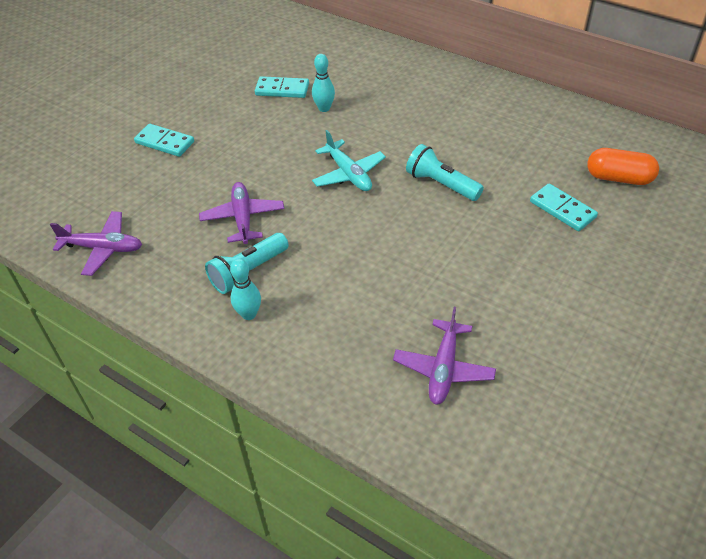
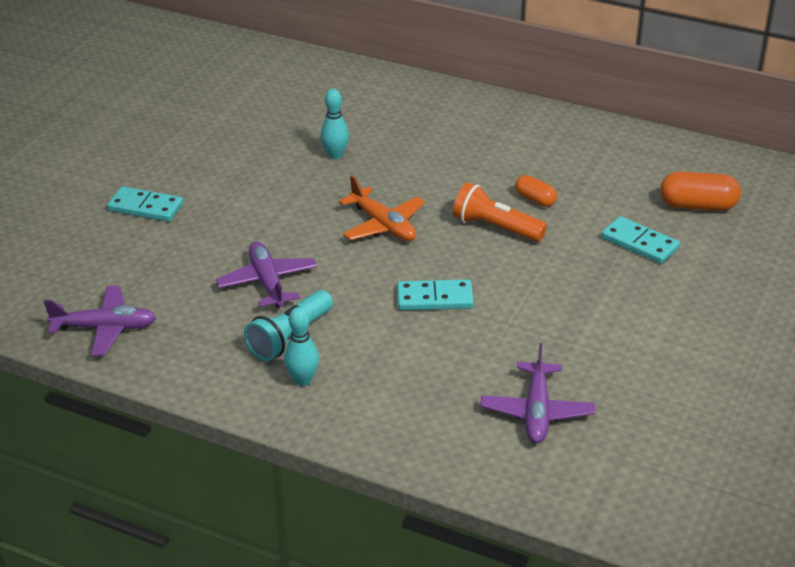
camera: 10 degrees left, 10 degrees down
(282, 90) = (277, 137): turquoise domino -> turquoise domino (434, 298)
(348, 174) = (383, 225): turquoise plane -> orange plane
(441, 184) = (495, 228): turquoise flashlight -> orange flashlight
(479, 161) = (535, 199): none -> orange capsule

